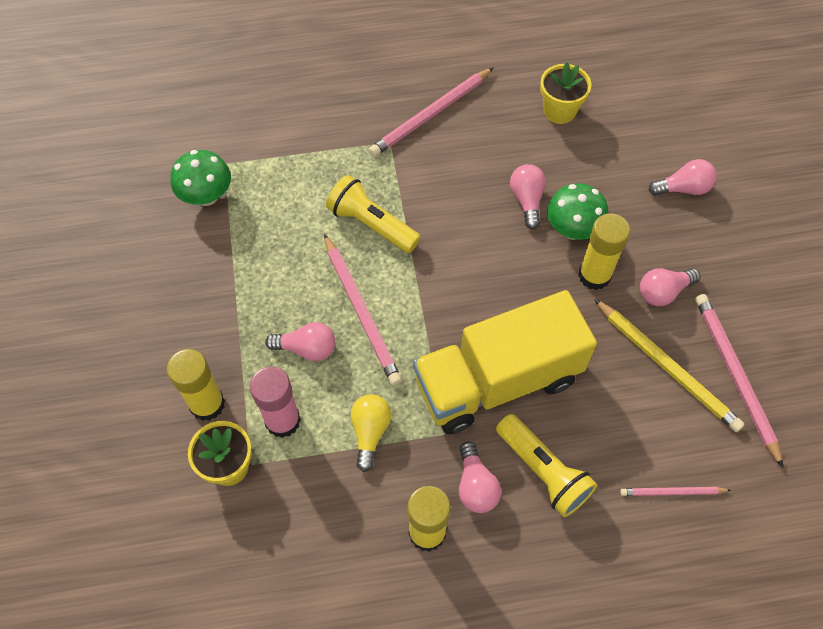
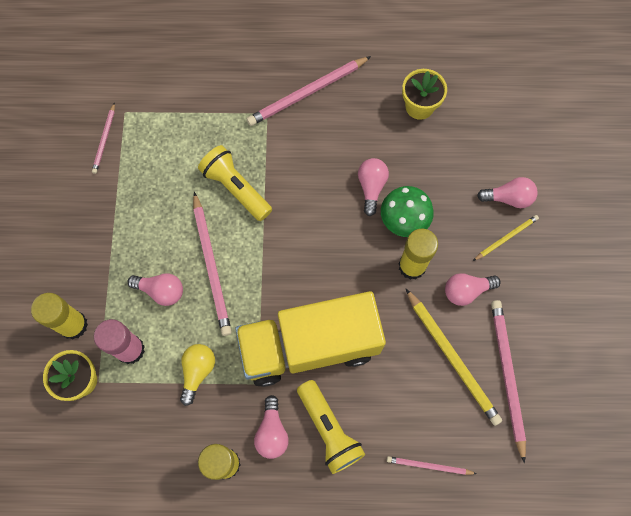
camera: 10 degrees right, 10 degrees up
(206, 196) = (104, 140): green mushroom -> pink pencil
(692, 230) = (506, 238): none -> yellow pencil

